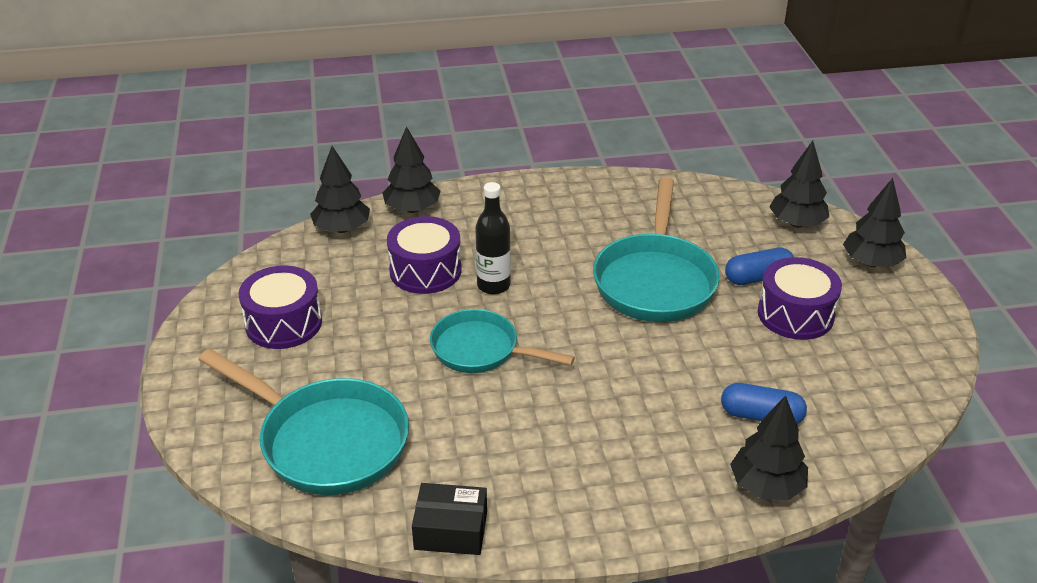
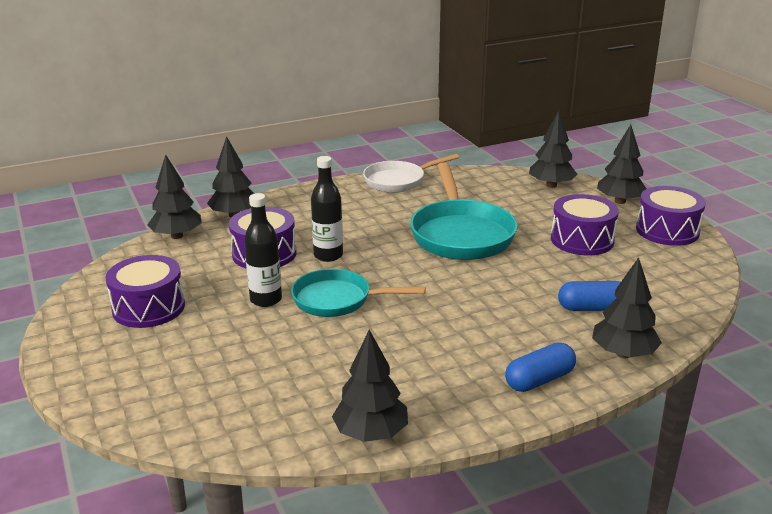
camera: 15 degrees left, 10 degrees down
(326, 441) = (224, 387): turquoise pan -> none
(405, 335) = (266, 299): none -> black bottle
(451, 530) = (371, 433): black box -> black tree
(615, 187) = (398, 181): none -> white pan
(758, 277) = (540, 221): blue capsule -> blue capsule (539, 380)
(908, 319) = (667, 231): none -> purple drum

